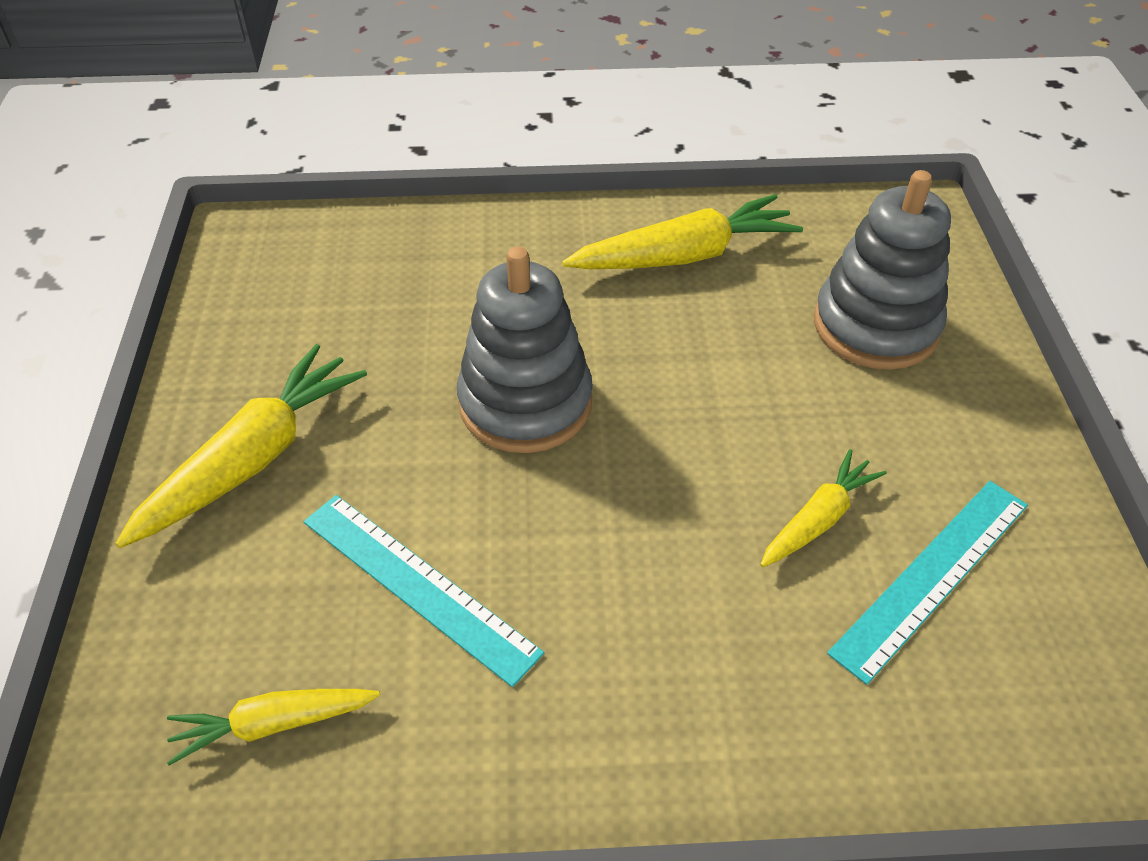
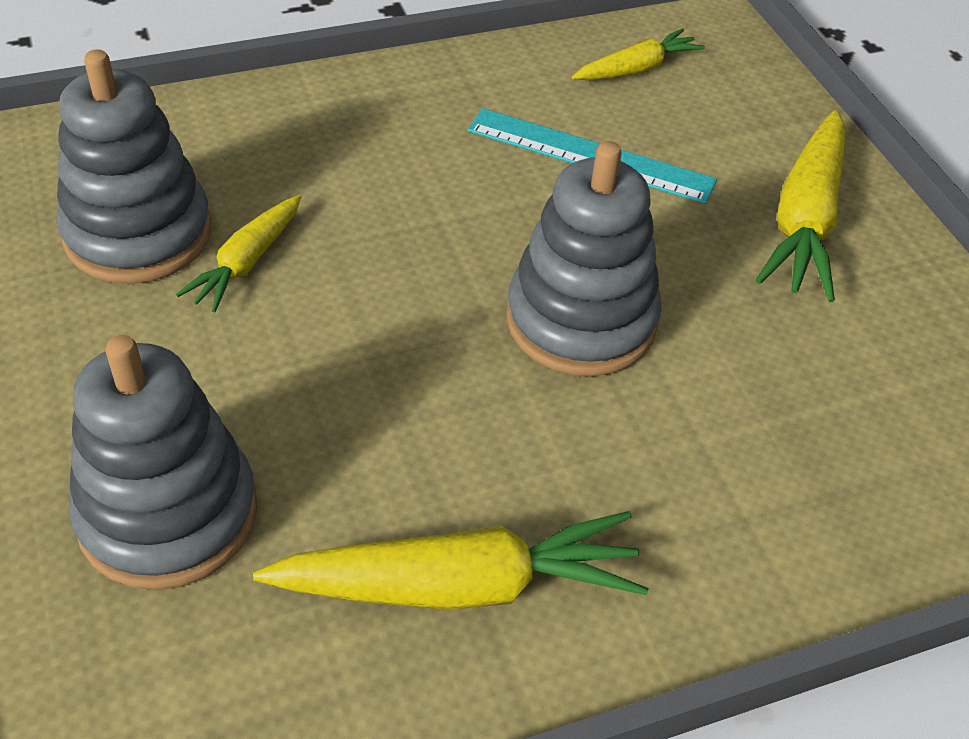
camera: 160 degrees right, 0 degrees up
(685, 255) = (460, 585): yellow carrot -> yellow carrot turned 150 degrees counterclockwise
(932, 576) = (138, 234): turquoise ruler -> grey stacking toy

